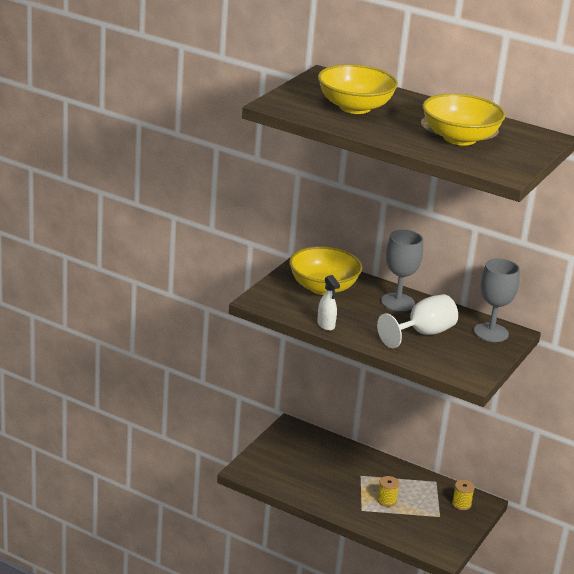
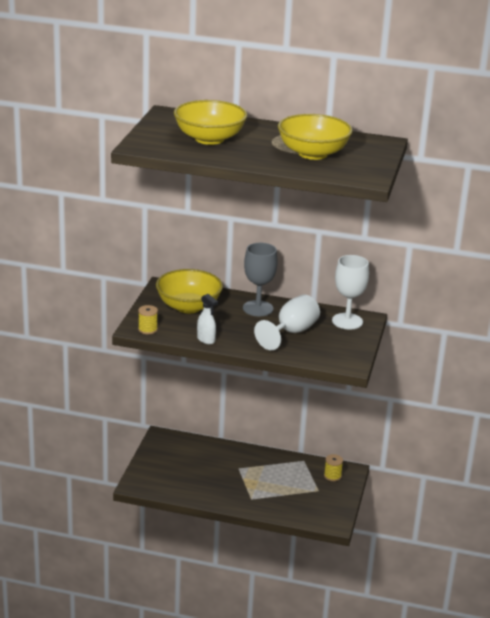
camera: 15 degrees left, 0 degrees up
(386, 500) = (269, 486): yellow spool -> yellow spool (147, 329)
(491, 332) = (347, 321): grey goblet -> white goblet

